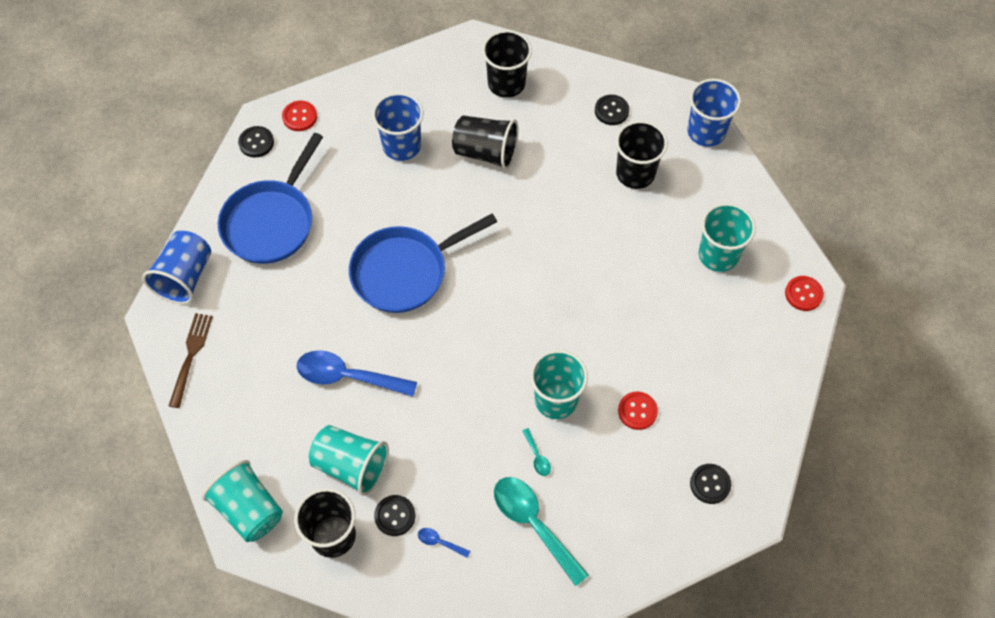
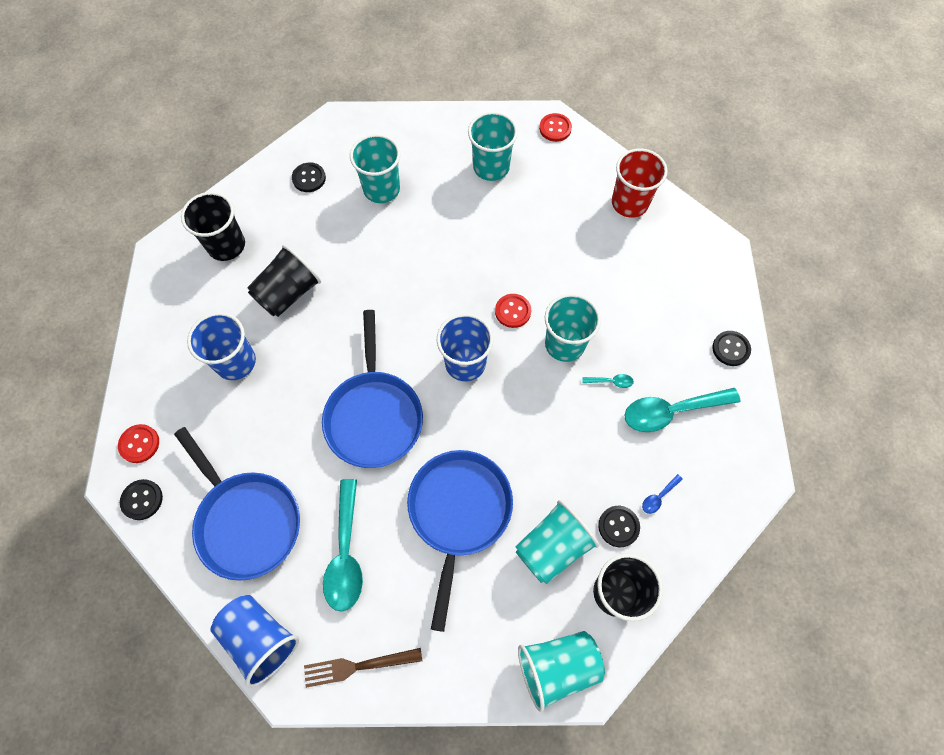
camera: 65 degrees left, 5 degrees up
(191, 356) = (358, 666): brown fork -> brown fork turned 45 degrees counterclockwise
(275, 306) = (346, 554): none -> turquoise spoon
(347, 377) = (458, 513): blue spoon -> blue pan
(635, 173) = (381, 189): black cup -> turquoise cup
(637, 411) = (603, 287): red button -> red button (513, 311)
(706, 132) = (373, 122): blue cup -> blue cup (465, 363)
(710, 484) = (687, 265): black button -> black button (730, 349)
(754, 400) = (629, 203): none -> red cup

